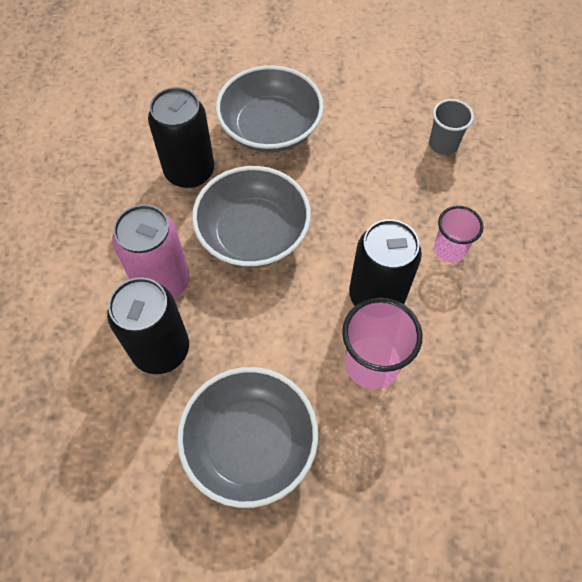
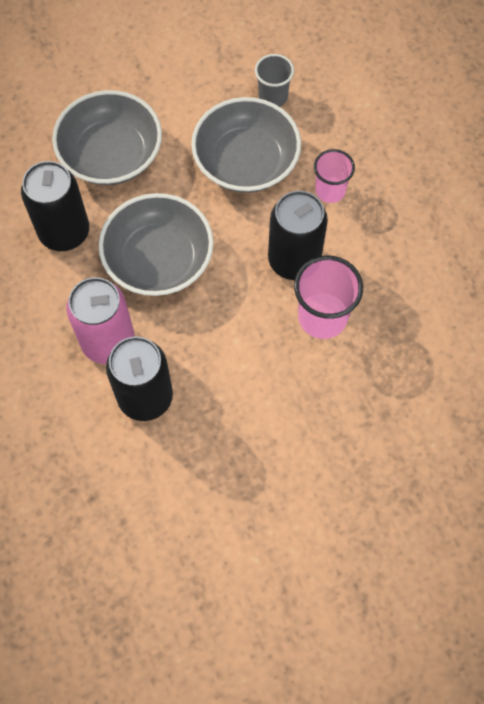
camera: 30 degrees left, 5 degrees up
(250, 444) = (266, 429): grey bowl -> grey bowl (246, 162)

